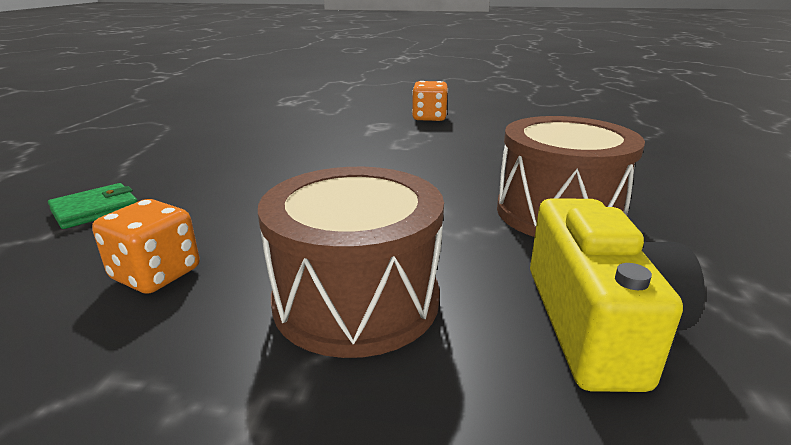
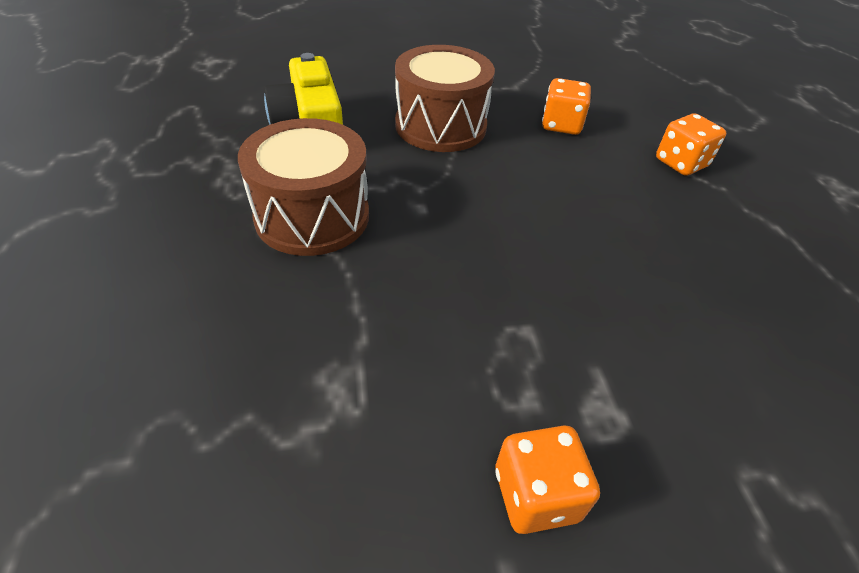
camera: 160 degrees right, 20 degrees up
(95, 209) = (681, 163): green wallet -> orange dice

